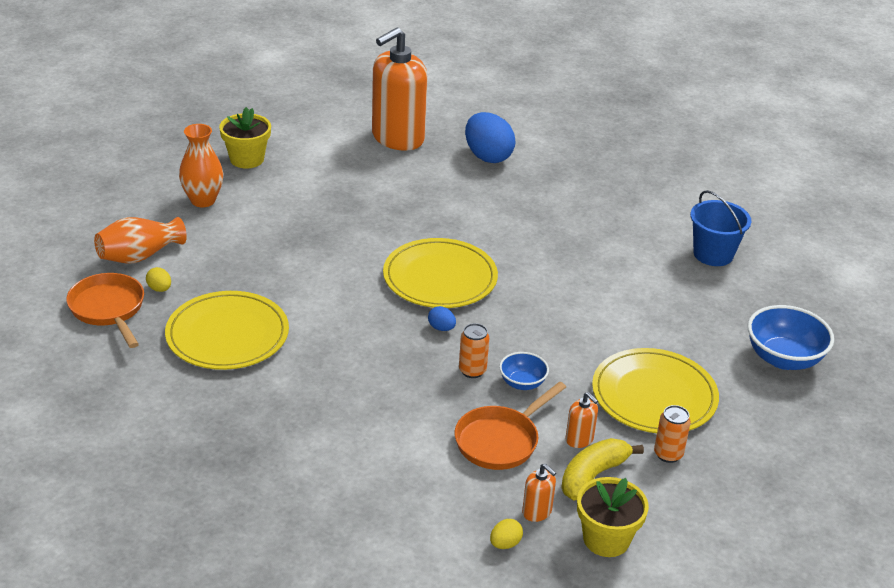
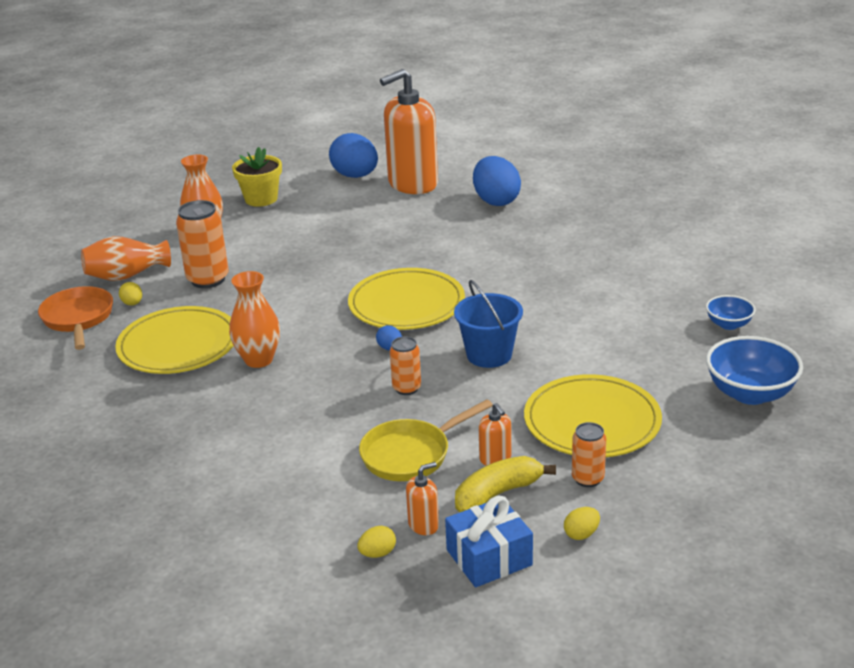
camera: 15 degrees right, 5 degrees down
(228, 257) = (208, 279): none -> orange can
(316, 347) = (258, 360): none -> orange vase
(335, 129) = (355, 176): none -> blue egg
(500, 441) = (410, 454): orange pan -> yellow pan
(522, 383) = (454, 402): blue bowl -> blue bowl (728, 324)
(537, 512) = (423, 525): orange soap dispenser -> orange soap dispenser turned 90 degrees counterclockwise
(606, 539) = (489, 557): yellow flower pot -> blue gift
(679, 509) = (581, 534): none -> yellow egg
(713, 254) = (703, 293): blue bucket -> blue bucket (489, 355)

